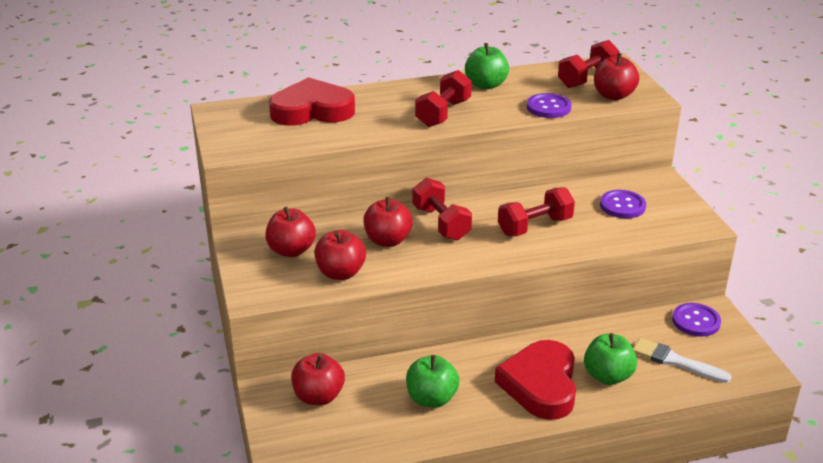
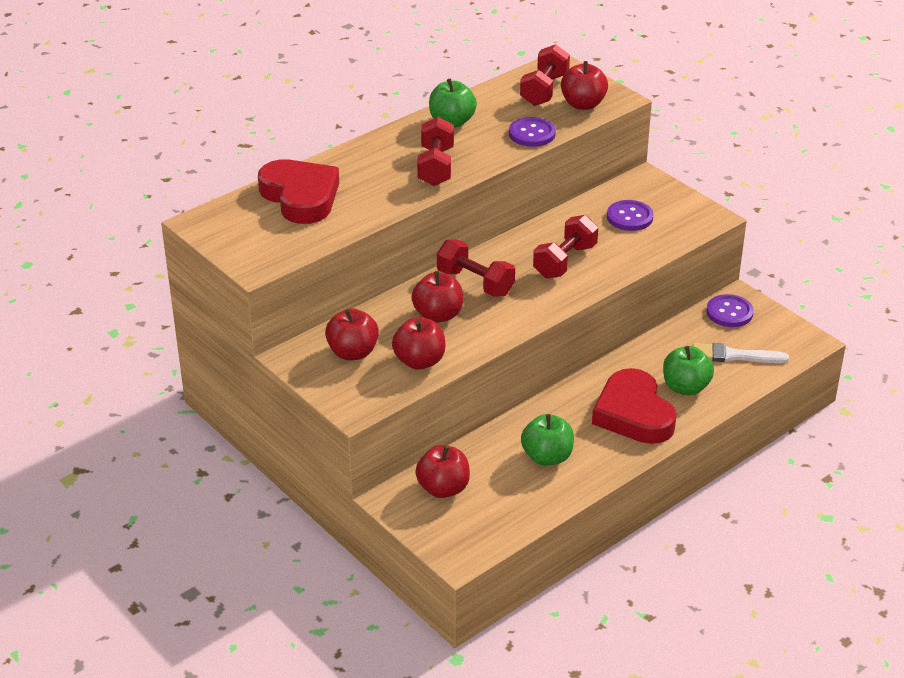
camera: 25 degrees left, 5 degrees up
(312, 110) = (300, 197): red heart -> red heart turned 90 degrees clockwise

